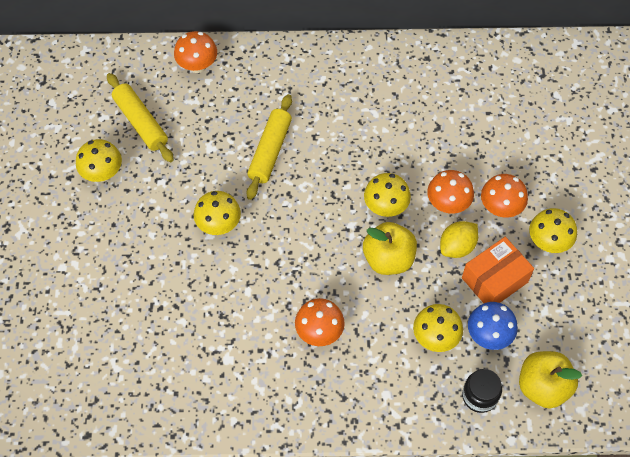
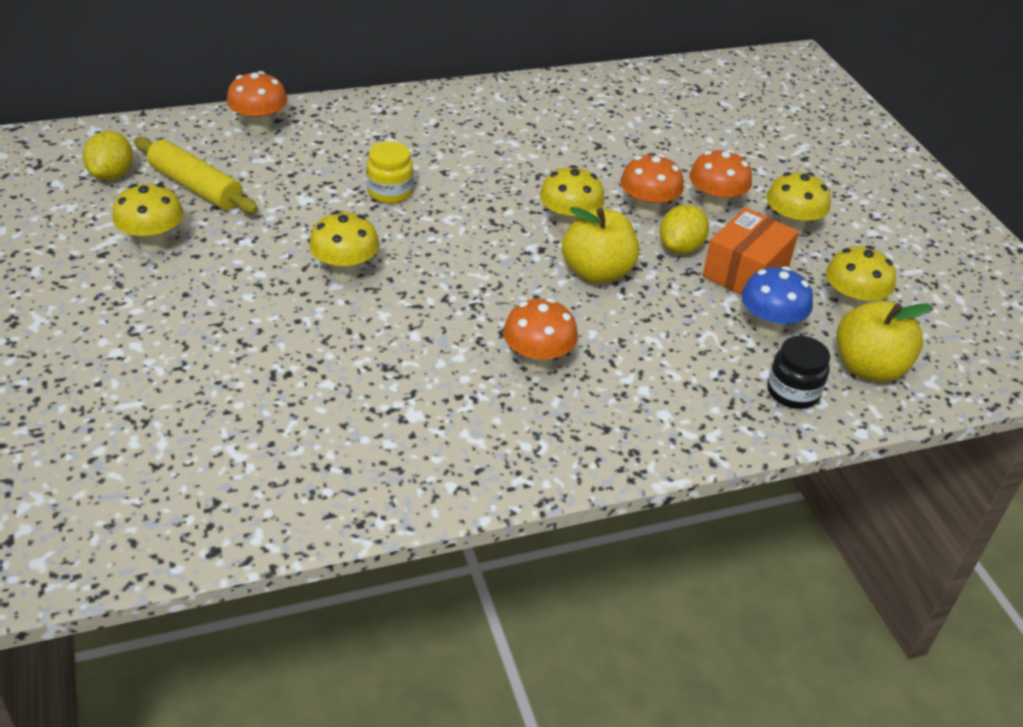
camera: 20 degrees left, 20 degrees down
(89, 100) = (112, 175): none -> yellow lemon
(270, 151) = (390, 192): yellow rolling pin -> yellow jar
(435, 337) = (700, 341): yellow mushroom -> yellow mushroom (851, 305)

